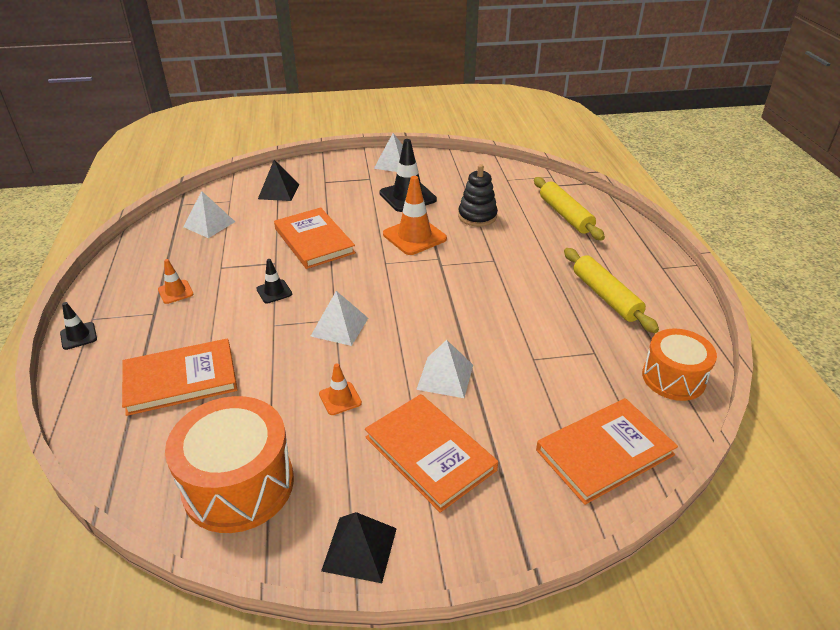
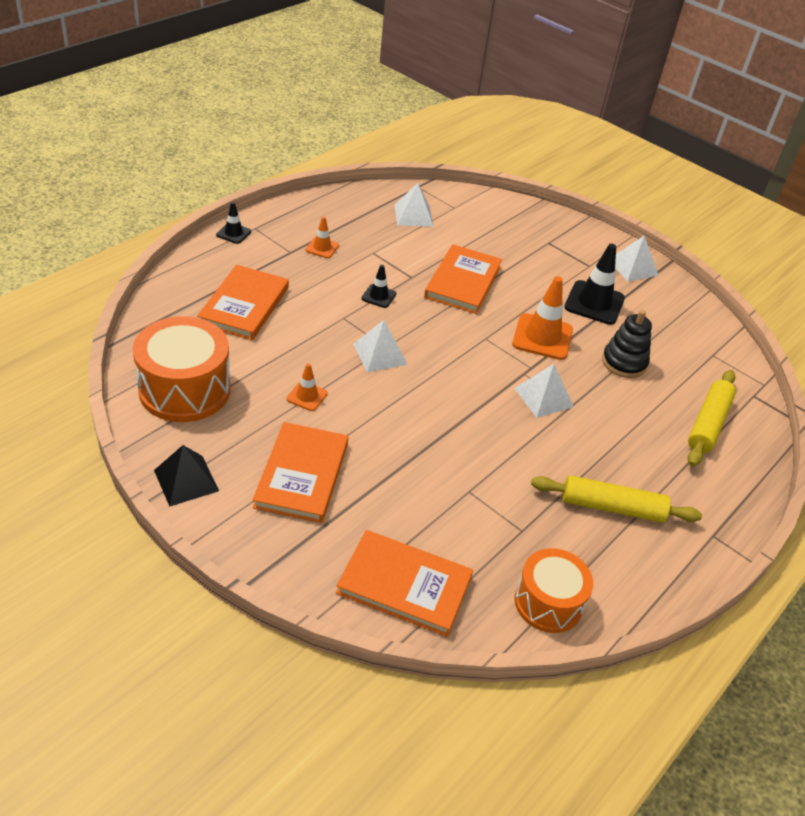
camera: 45 degrees right, 5 degrees up
(180, 380) = (244, 305): orange book -> orange book turned 75 degrees clockwise
(278, 191) = (500, 225): black pyramid -> none
(445, 377) = (389, 444): white pyramid -> white pyramid (543, 397)
(605, 296) = (612, 507): yellow rolling pin -> yellow rolling pin turned 75 degrees clockwise

